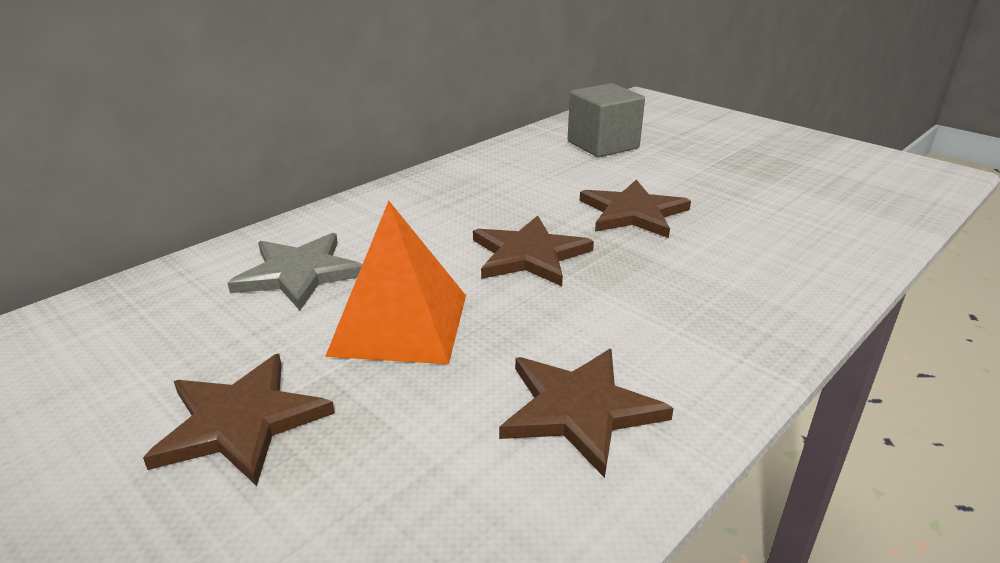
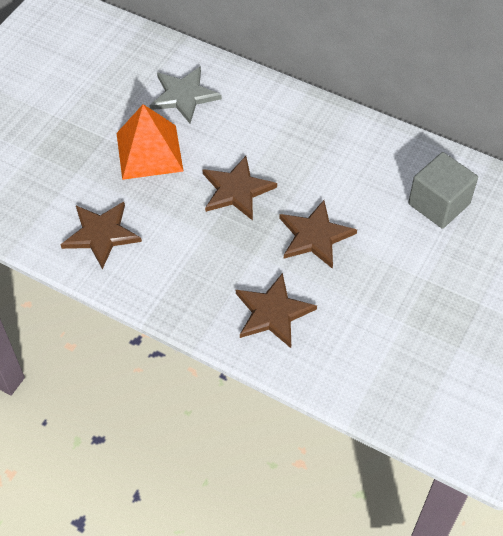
camera: 75 degrees right, 25 degrees up
(241, 421) = (68, 123): brown star -> brown star (273, 312)

